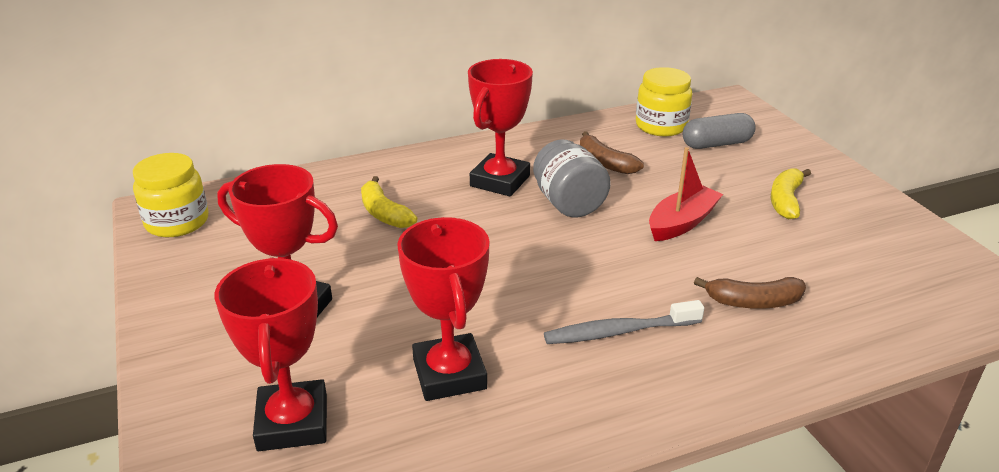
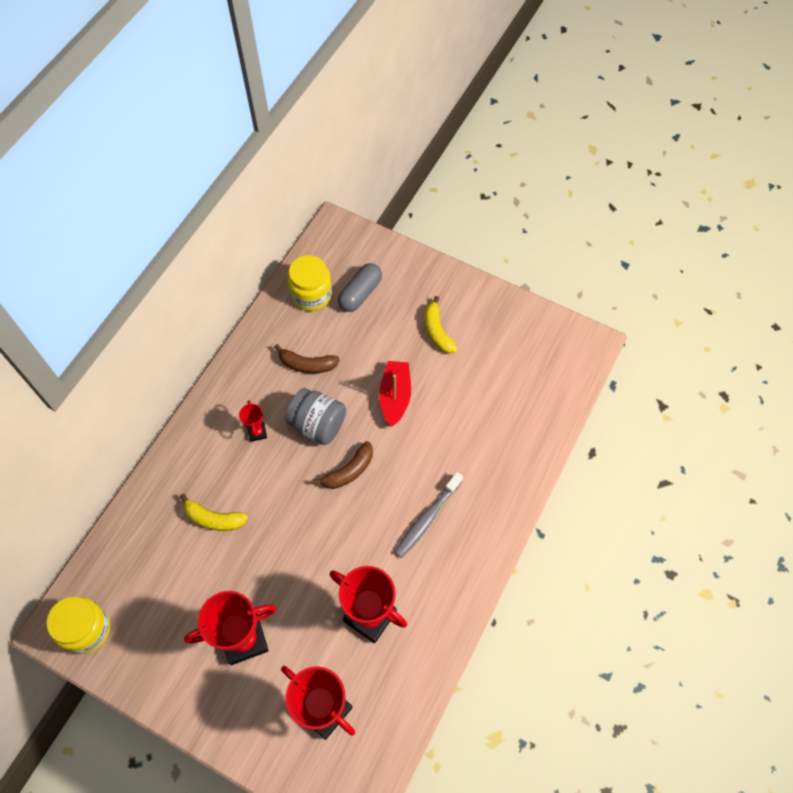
camera: 40 degrees left, 30 degrees up
(500, 181) = (257, 432): red trophy -> red trophy, size x0.48
(753, 302) = (475, 442): brown banana -> brown banana (349, 471)

